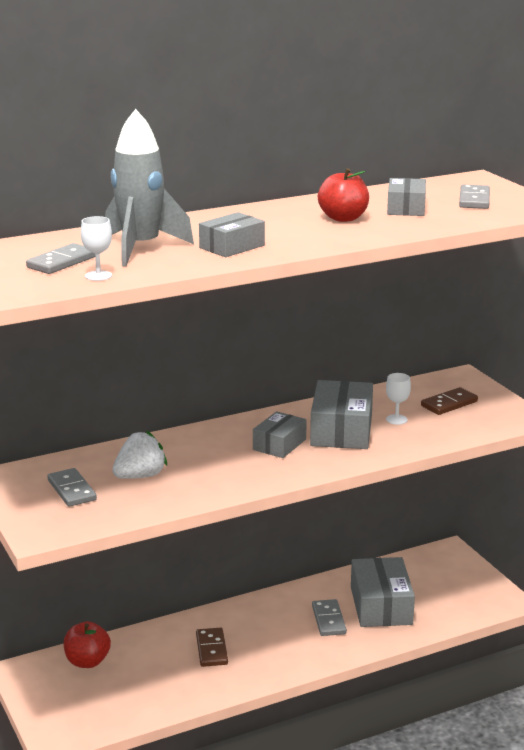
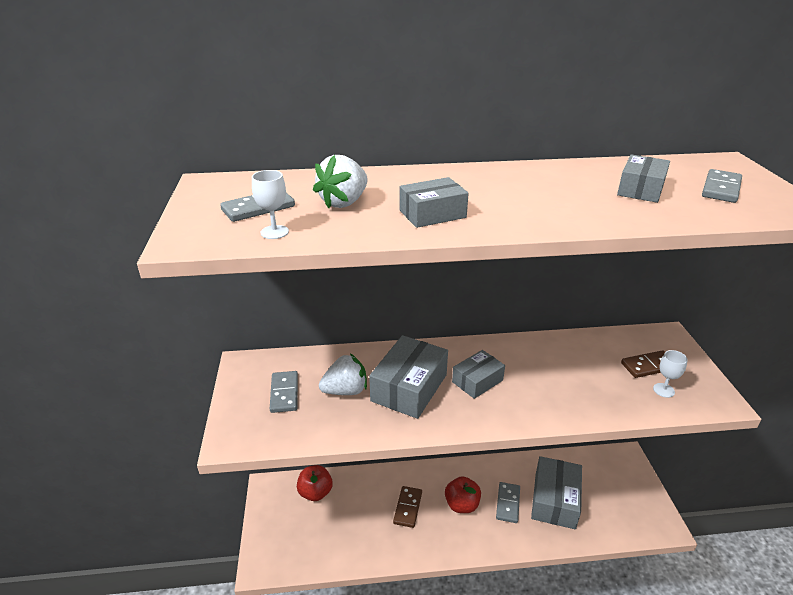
camera: 20 degrees right, 10 degrees up
(141, 248) = (344, 202): grey rocket -> white strawberry
(341, 430) = (538, 376): grey box -> grey box (409, 388)
(343, 218) = (567, 193): red apple -> red apple (462, 505)
(396, 419) = (593, 374): white goblet -> white goblet (663, 390)

